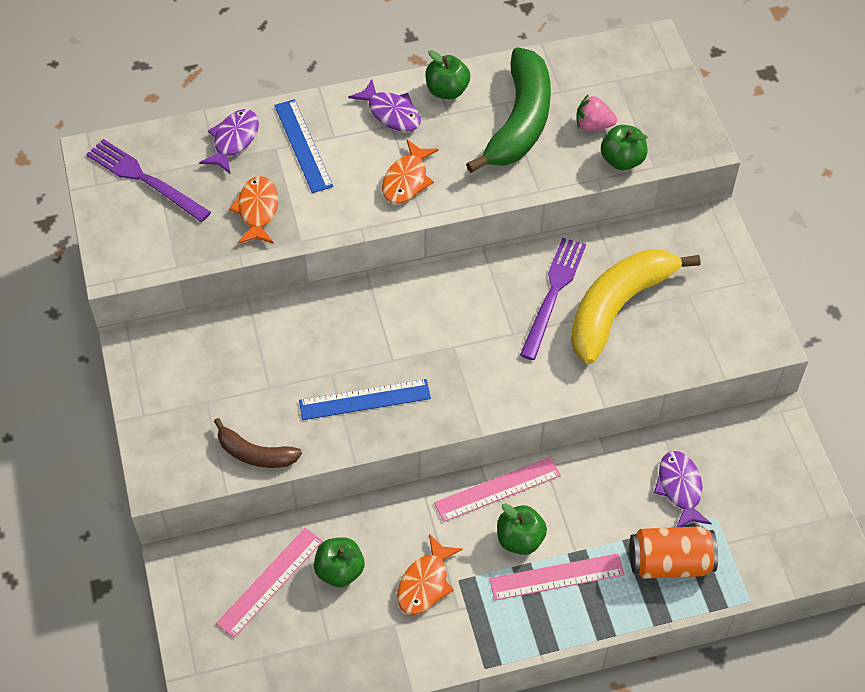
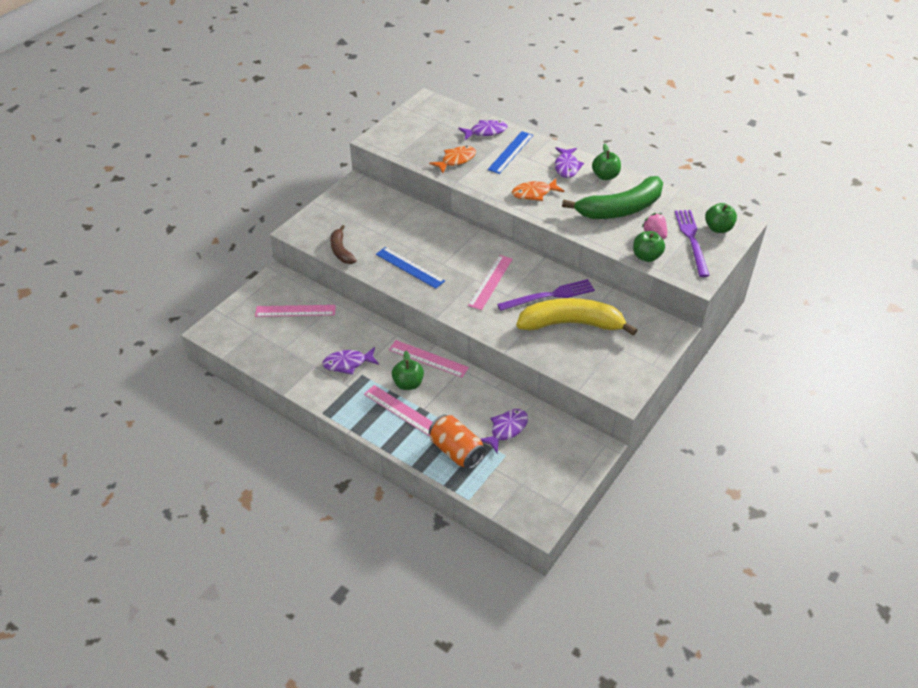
camera: 50 degrees right, 10 degrees down
(145, 179) = (431, 121): purple fork -> purple fork (692, 240)
(340, 571) = (324, 330): green apple -> green apple (718, 228)
(425, 583) = (348, 363): orange fish -> purple fish
(474, 334) = (491, 282): none -> pink ruler

